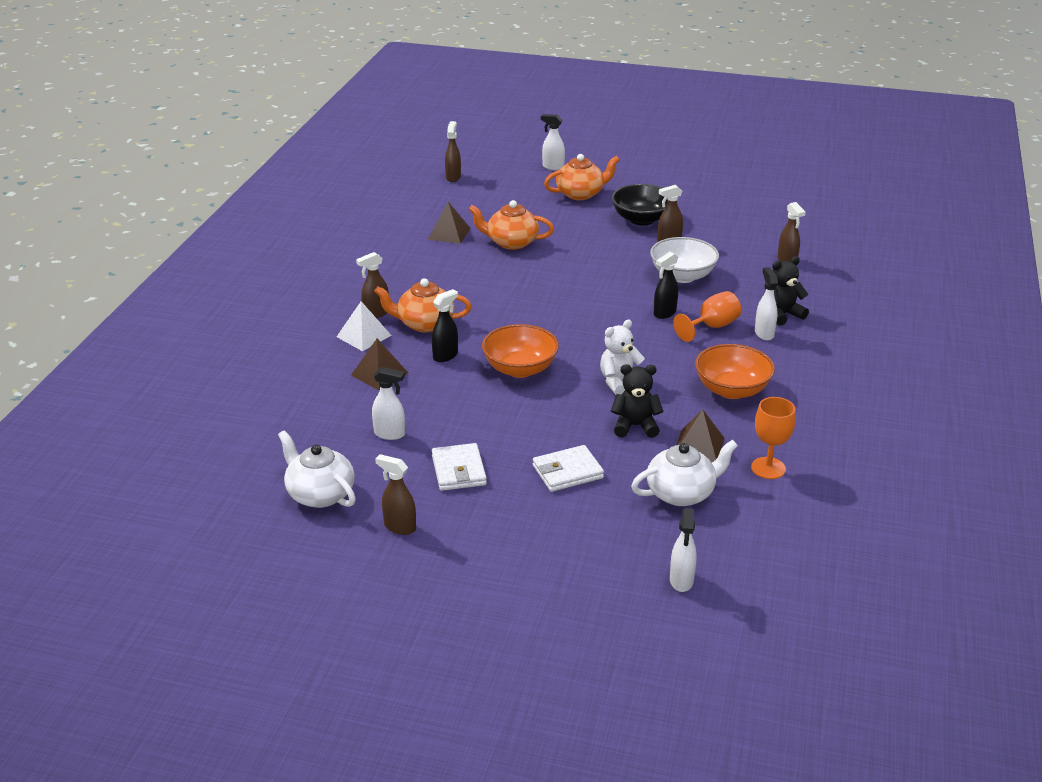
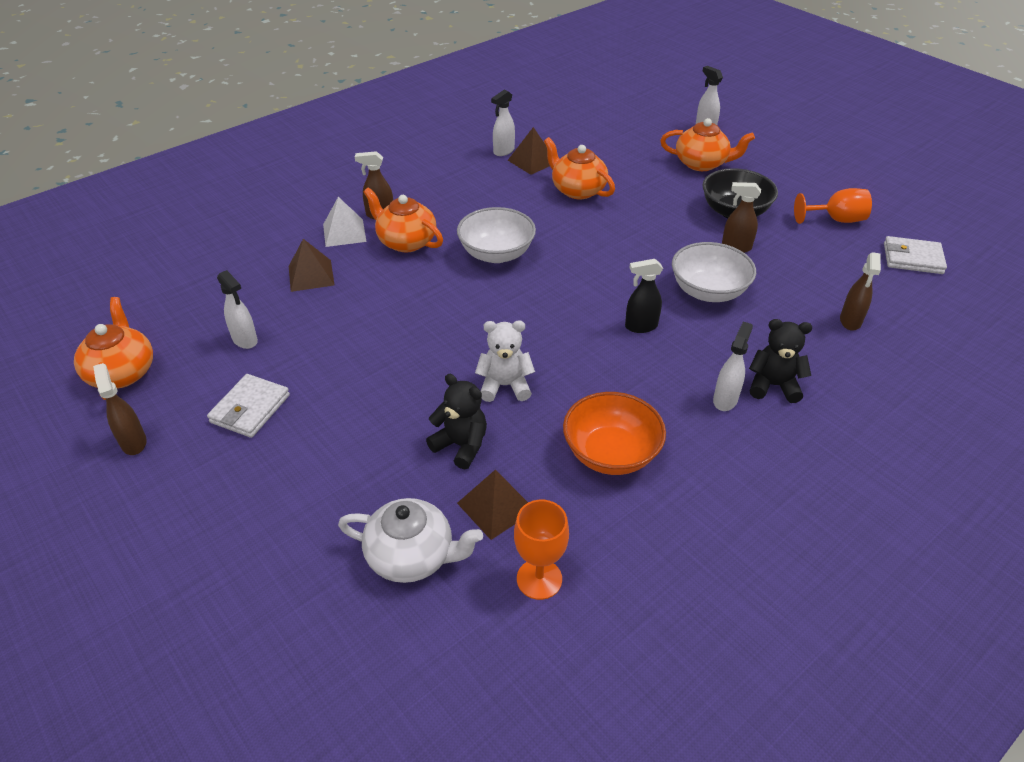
camera: 35 degrees right, 10 degrees up
(320, 494) = (122, 372): white teapot -> orange teapot
(445, 356) = (384, 282): black spray bottle -> none
(453, 177) = (600, 108): brown spray bottle -> none
(506, 306) = (496, 254): none -> white bowl
(520, 369) = (430, 325): orange bowl -> none
(567, 472) = (337, 464): white wallet -> white wallet (912, 258)
(681, 581) = (282, 673): white spray bottle -> white spray bottle (503, 151)
(712, 327) = (674, 365): orange goblet -> orange goblet (836, 220)

